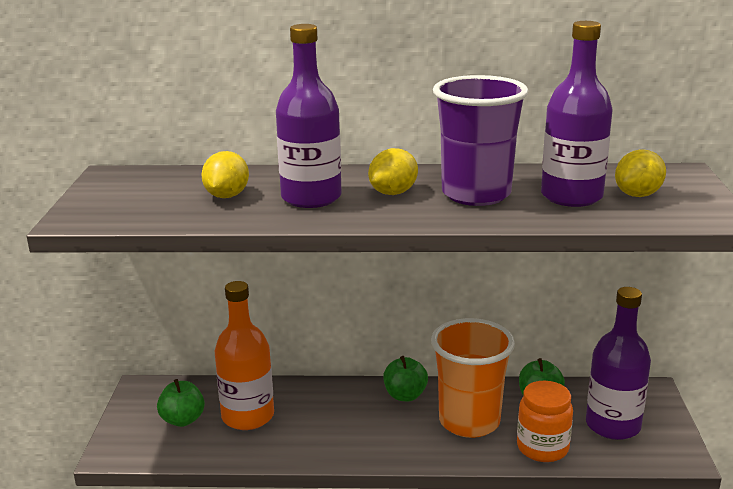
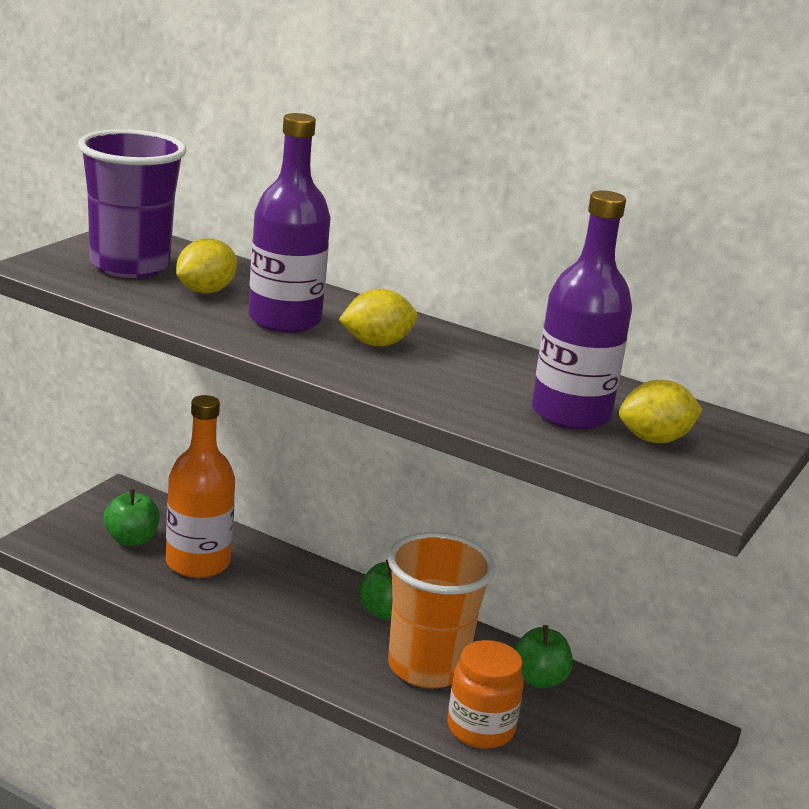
camera: 25 degrees right, 0 degrees up
(476, 194) = (464, 375): purple cup -> purple cup (130, 266)
(613, 425) = (594, 744): purple bottle -> none

